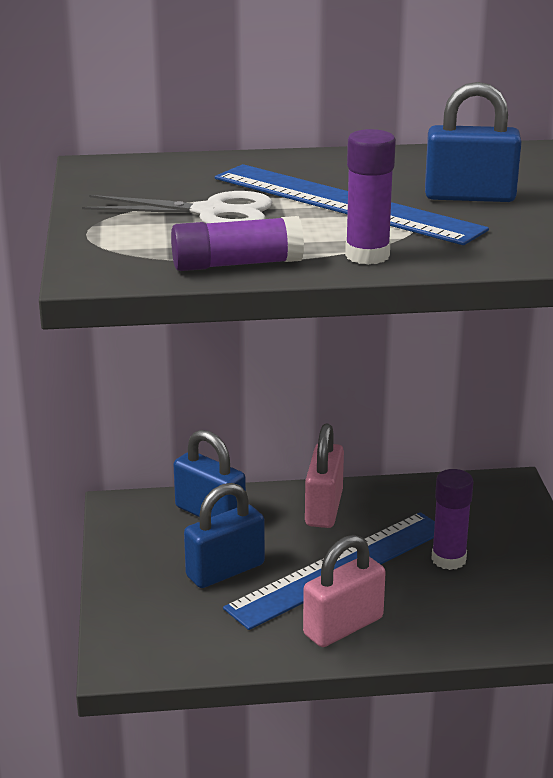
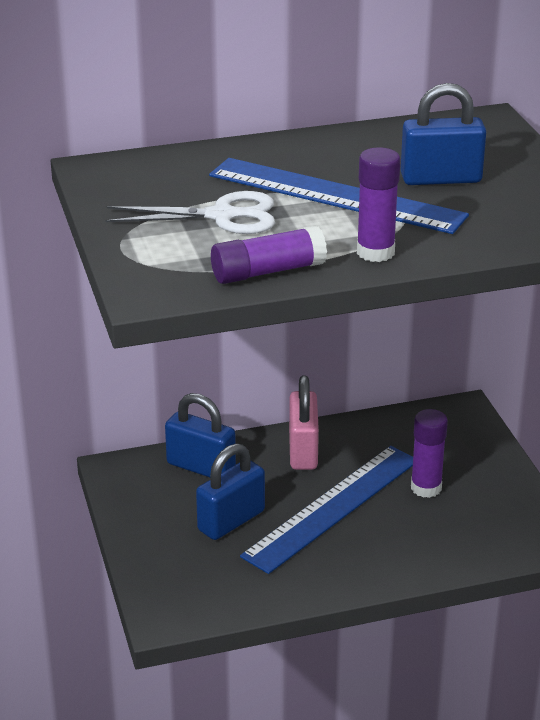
camera: 10 degrees left, 5 degrees up
(343, 626) = (350, 561): pink padlock -> none

